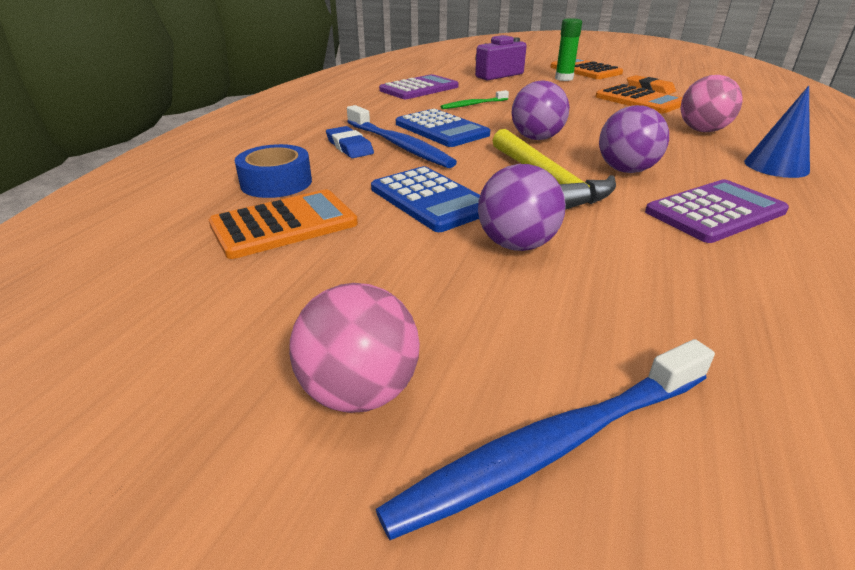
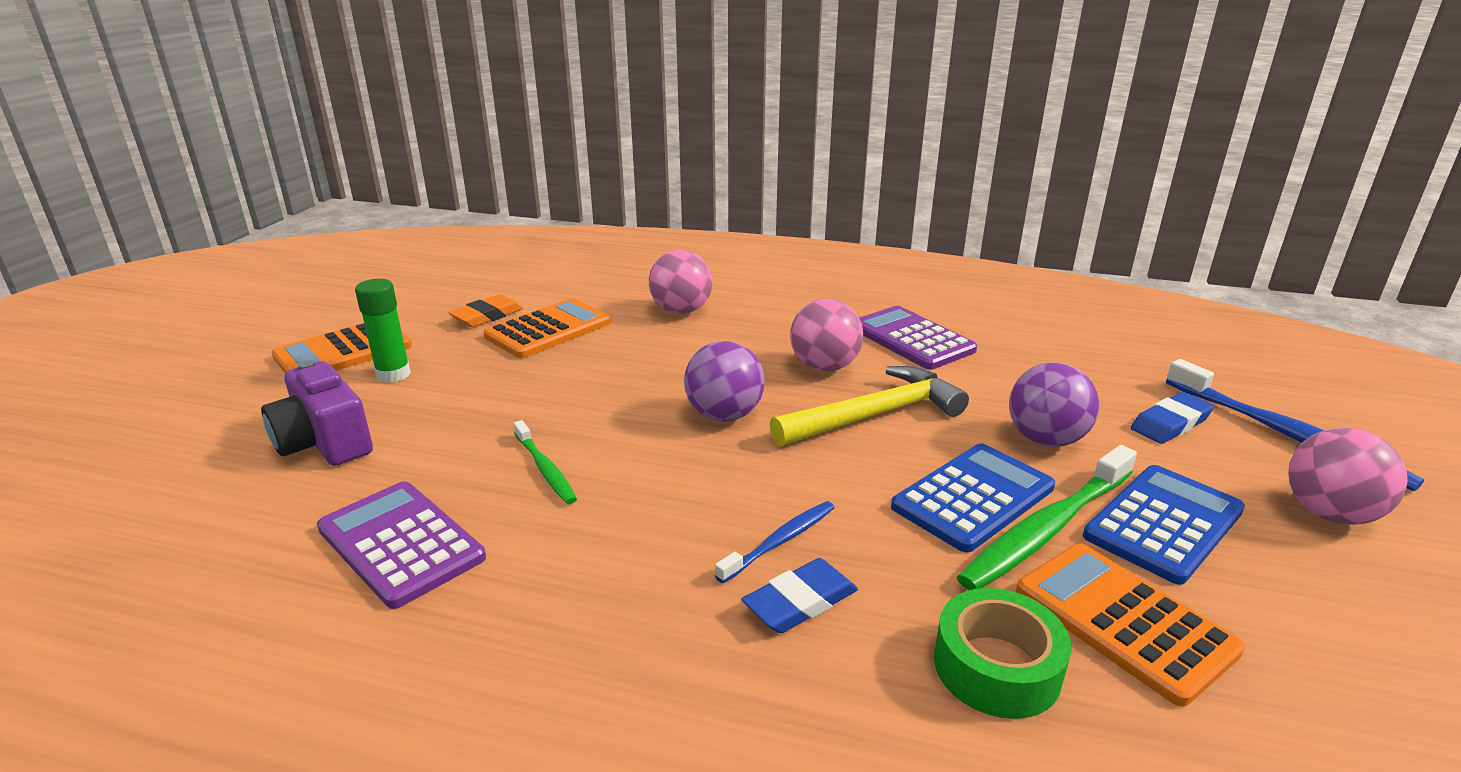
camera: 95 degrees left, 5 degrees down
(276, 182) = (996, 667): blue tape -> green tape
(386, 218) = (1046, 529): none -> green toothbrush
(399, 145) = (780, 541): blue toothbrush -> blue toothbrush, size x0.56
(441, 129) = (692, 500): blue calculator -> blue calculator (1163, 523)
(565, 336) = (1170, 423): none -> blue eraser
(626, 170) = (824, 367): purple ball -> pink ball
(776, 166) = (786, 296): blue cone -> none

